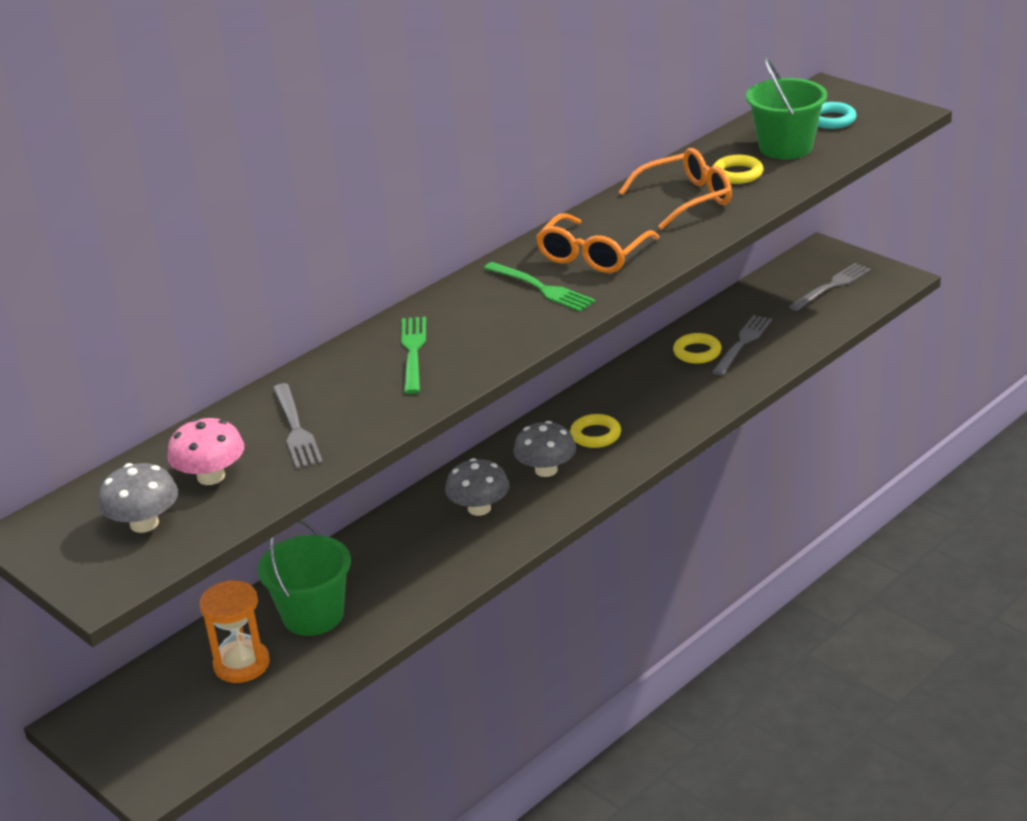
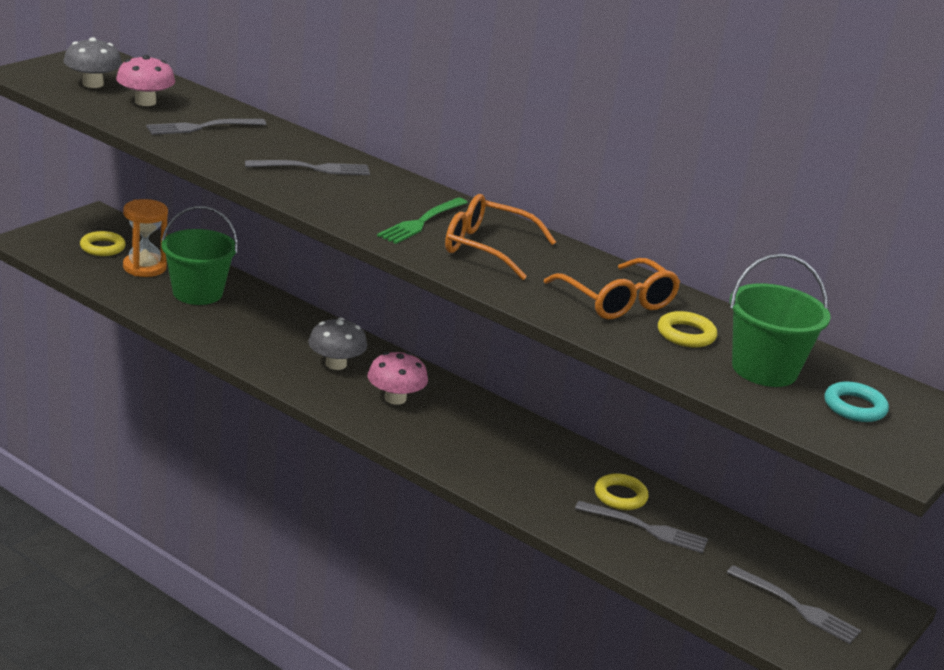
camera: 75 degrees right, 5 degrees down
(413, 352) = (313, 168): green fork -> grey fork
(546, 470) = (395, 398): grey mushroom -> pink mushroom
(595, 435) = (455, 427): yellow ring -> yellow ring (102, 247)

